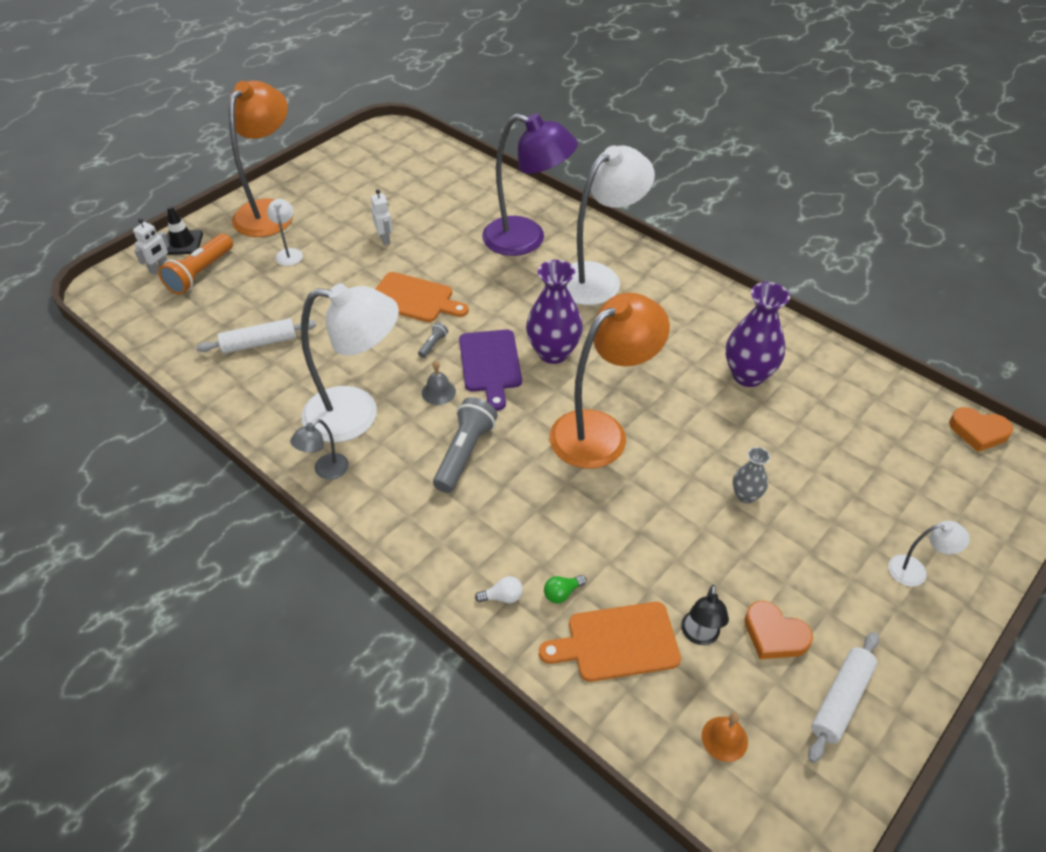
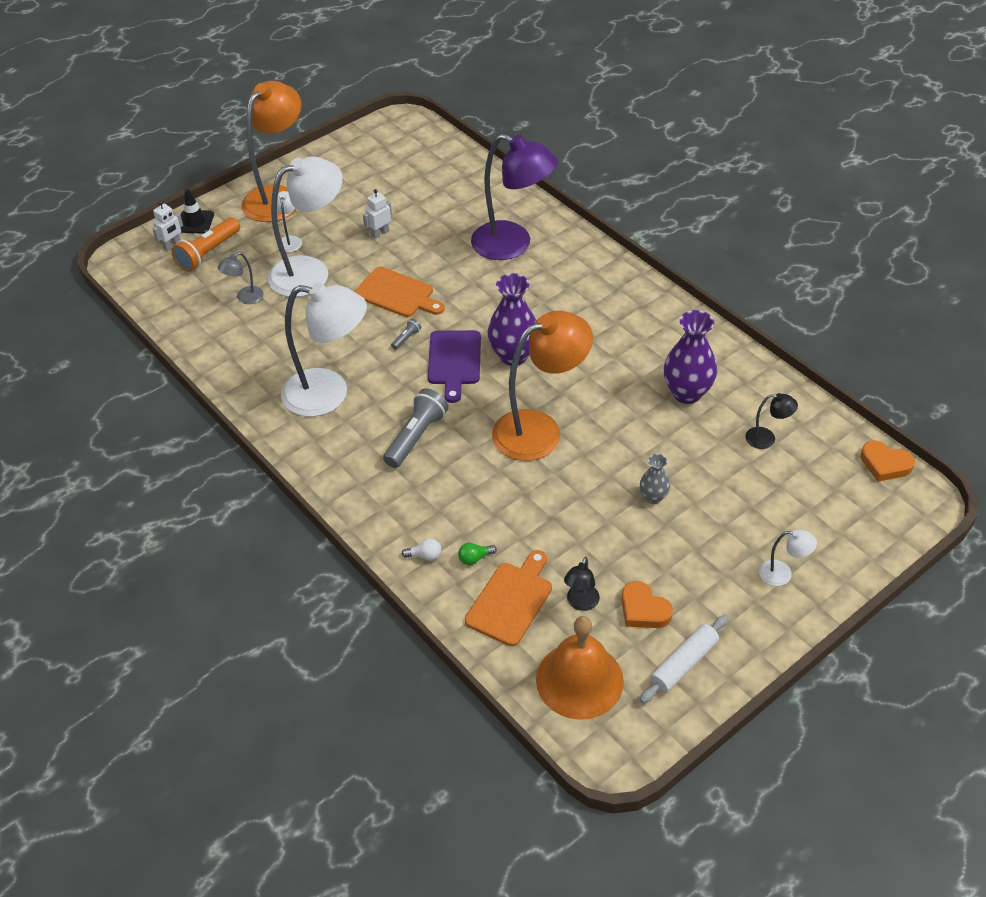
camera: 10 degrees right, 0 degrees up
(259, 343) = (253, 323): white rolling pin -> none
(325, 471) = (295, 440): grey lamp -> grey lamp (245, 298)
(385, 239) = (380, 233): white robot -> white robot turned 120 degrees counterclockwise
(438, 392) = (403, 381): grey bell -> none
(598, 278) = (572, 288): white lamp -> white lamp (311, 272)
(617, 642) = (511, 600): orange cutting board -> orange cutting board turned 120 degrees clockwise
(724, 738) = (579, 680): orange bell -> orange bell, size x2.35
(847, 417) = (767, 439): none -> black lamp

